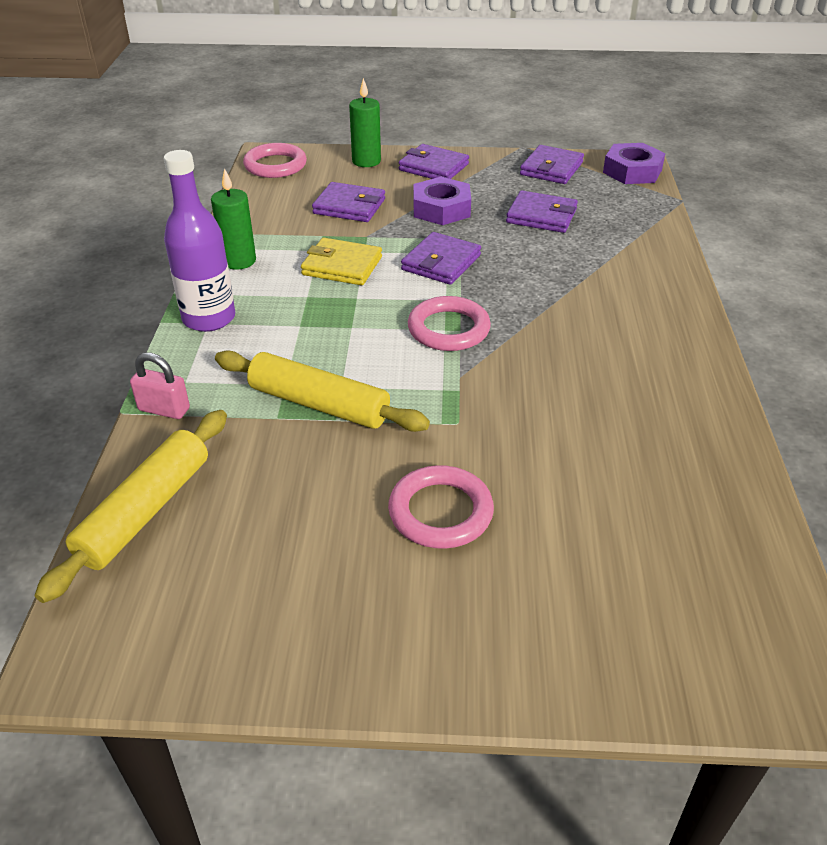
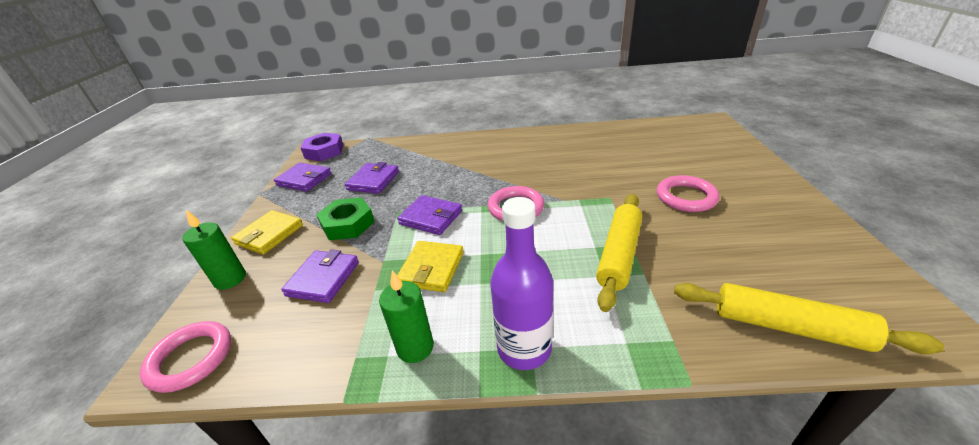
camera: 90 degrees left, 5 degrees down
(164, 409) = (670, 348): pink padlock -> none
(433, 167) = (269, 234): purple wallet -> yellow wallet
(441, 209) = (348, 224): purple nut -> green nut

